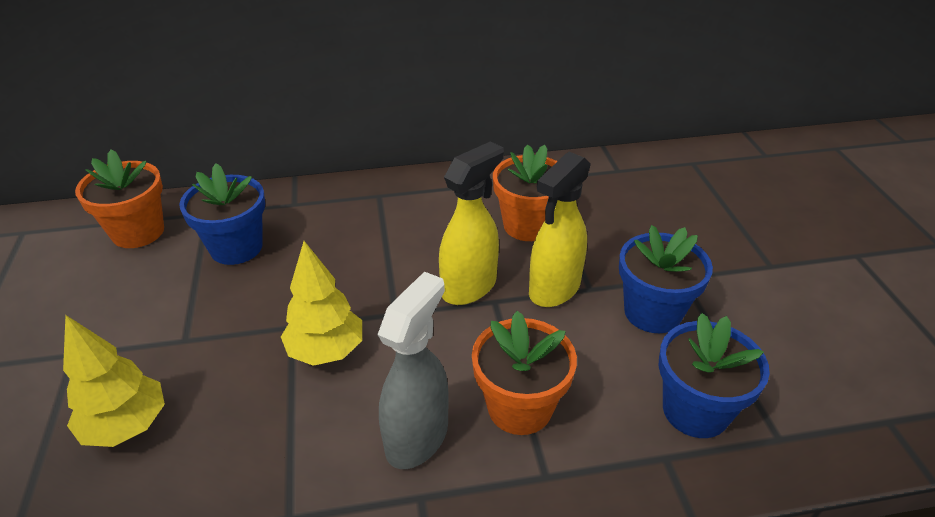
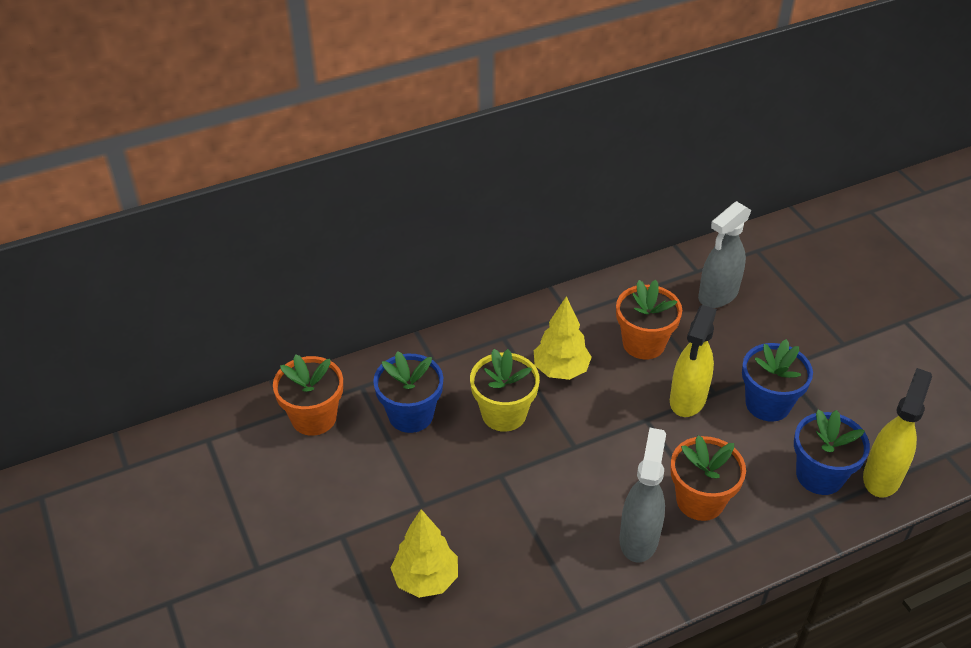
camera: 15 degrees left, 5 degrees up
(326, 351) = (539, 489): yellow tree -> yellow tree (561, 370)
(335, 265) = (504, 414): none -> yellow flower pot
(469, 287) = (621, 411): yellow spray bottle -> yellow spray bottle (882, 476)
(632, 195) = (717, 295): none -> grey spray bottle

